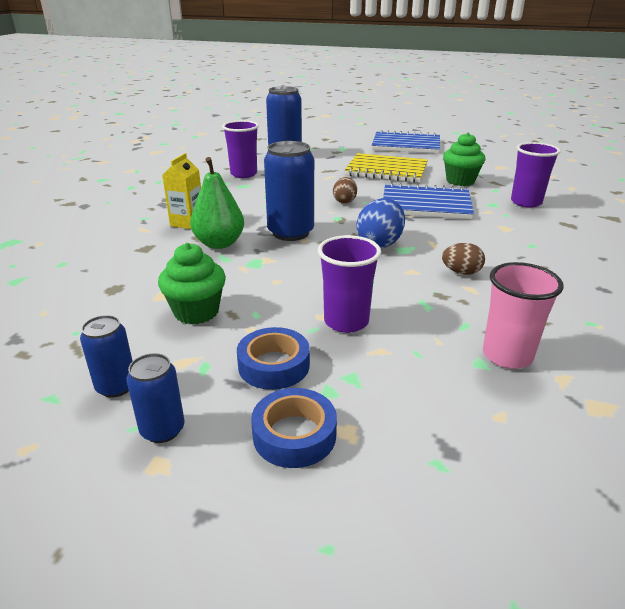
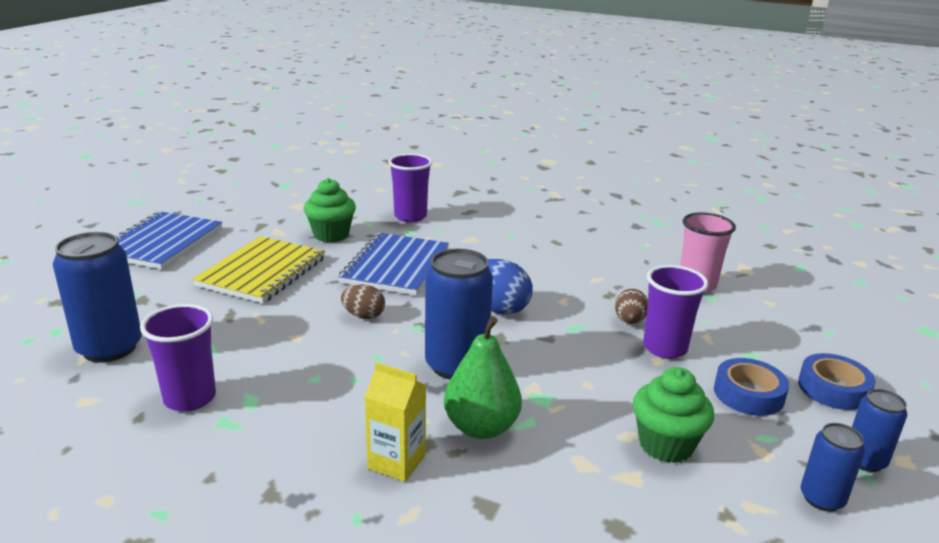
camera: 85 degrees left, 5 degrees down
(461, 272) = (565, 277): brown egg -> brown egg (629, 321)

